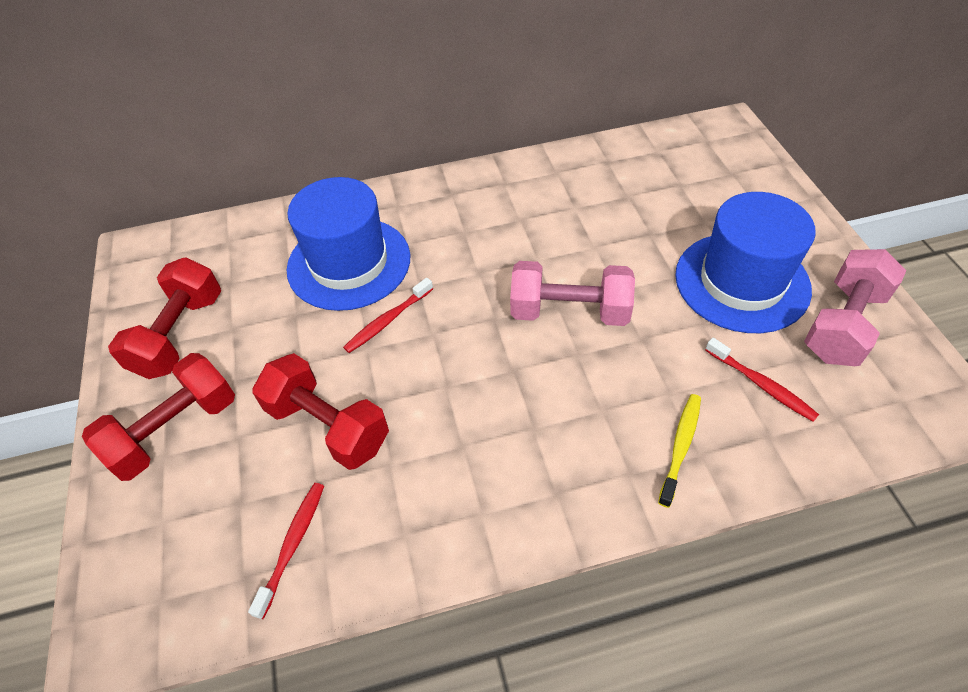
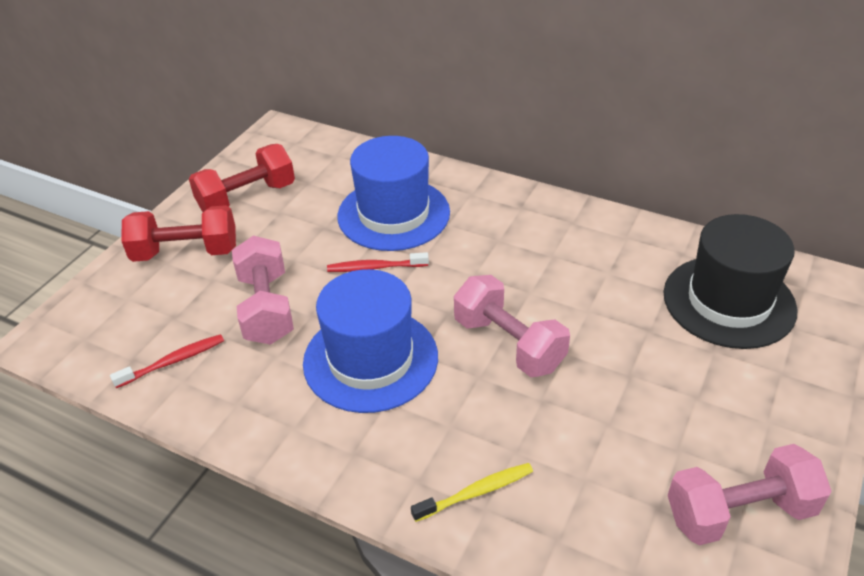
camera: 40 degrees right, 10 degrees down
(328, 426) = (266, 308): red dumbbell -> pink dumbbell
(675, 179) = (729, 301): none -> black hat
(741, 282) = (685, 416): blue hat -> blue hat (370, 359)
(761, 384) = (599, 500): red toothbrush -> none

